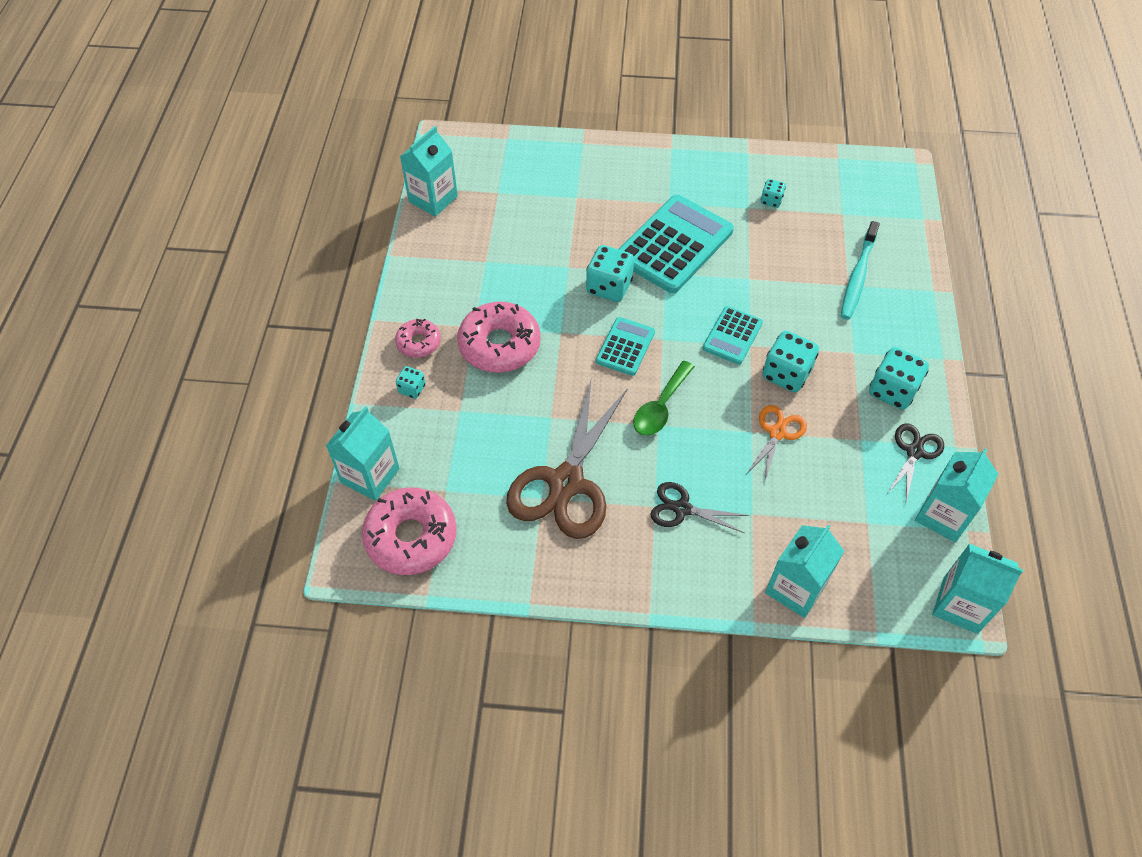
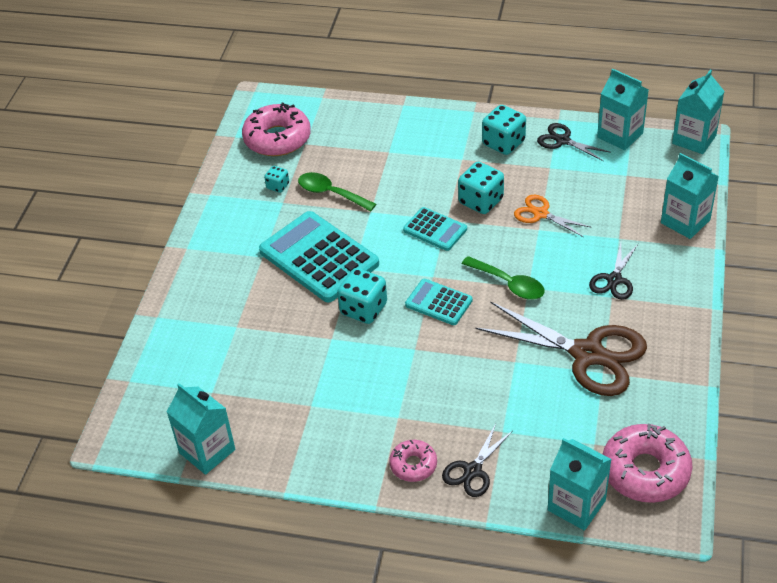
camera: 80 degrees left, 10 degrees down
(412, 389) = (473, 470): turquoise dice -> black scissors
(499, 345) = (425, 397): pink donut -> pink donut (277, 138)
(770, 243) = (331, 193): none -> green spoon
(857, 276) = (380, 145): turquoise toothbrush -> none

